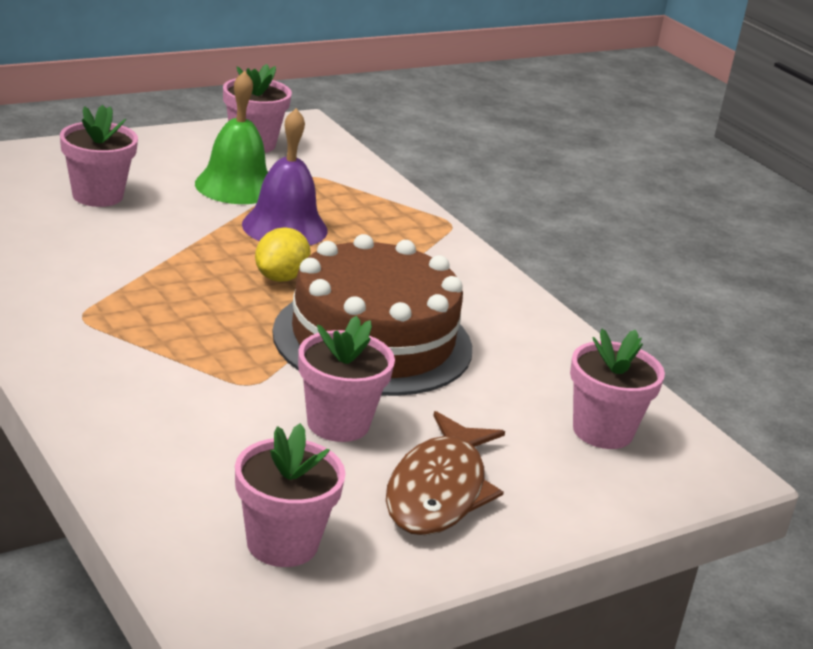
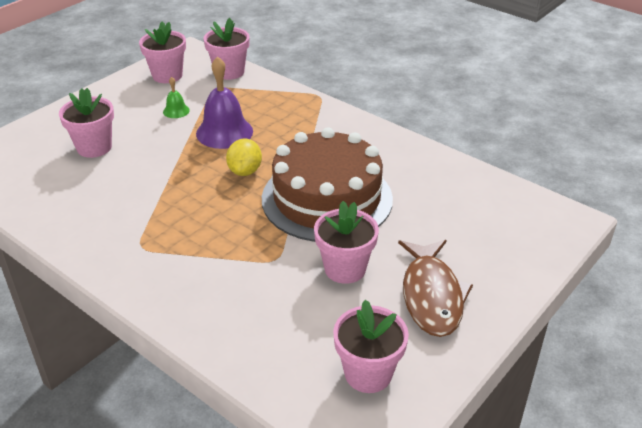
camera: 15 degrees left, 10 degrees up
(236, 186) = (176, 111): green bell -> green bell, size x0.48
(602, 431) = (493, 216): pink flower pot -> pink flower pot (229, 72)

